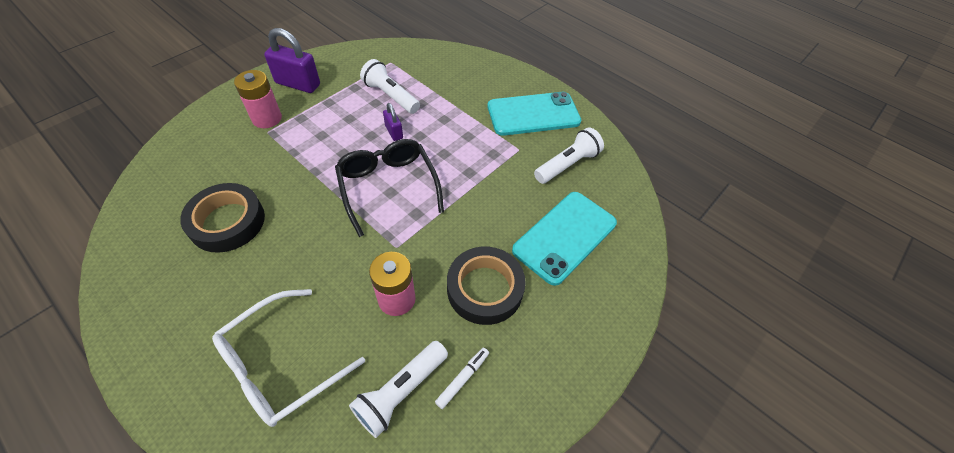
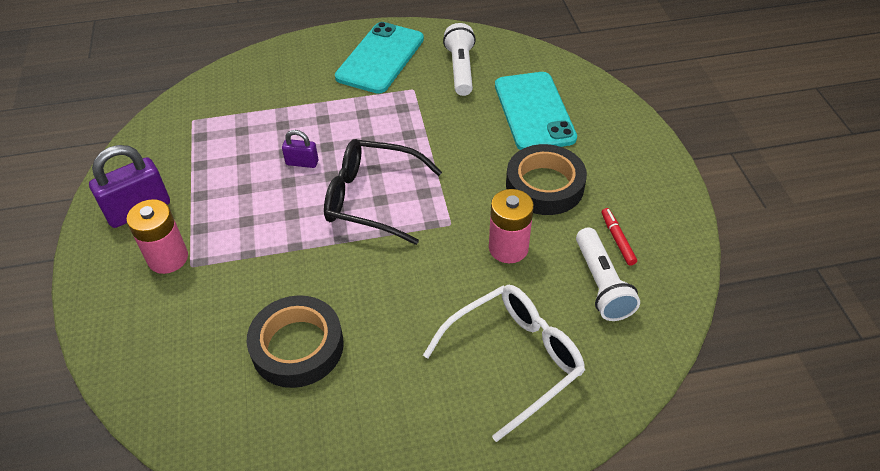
camera: 50 degrees left, 5 degrees down
(281, 365) = (514, 359): white glasses -> white glasses turned 120 degrees counterclockwise
(391, 96) = (246, 142): white flashlight -> none
(462, 379) = (617, 239): white marker -> red marker

